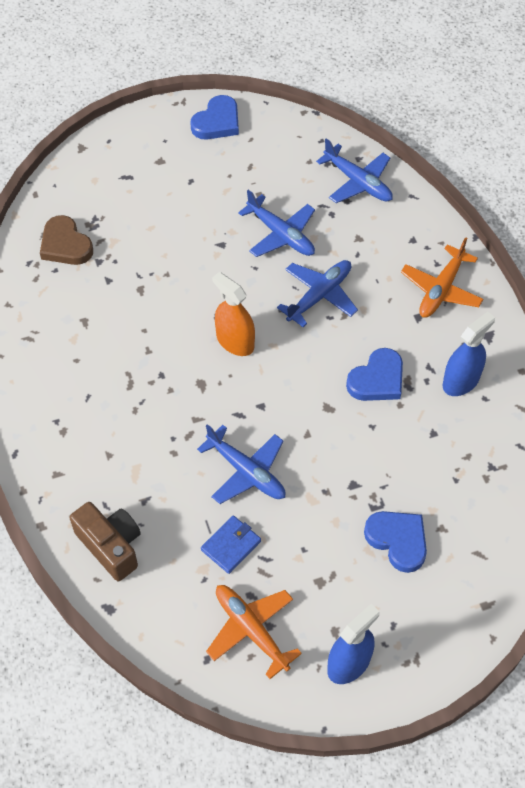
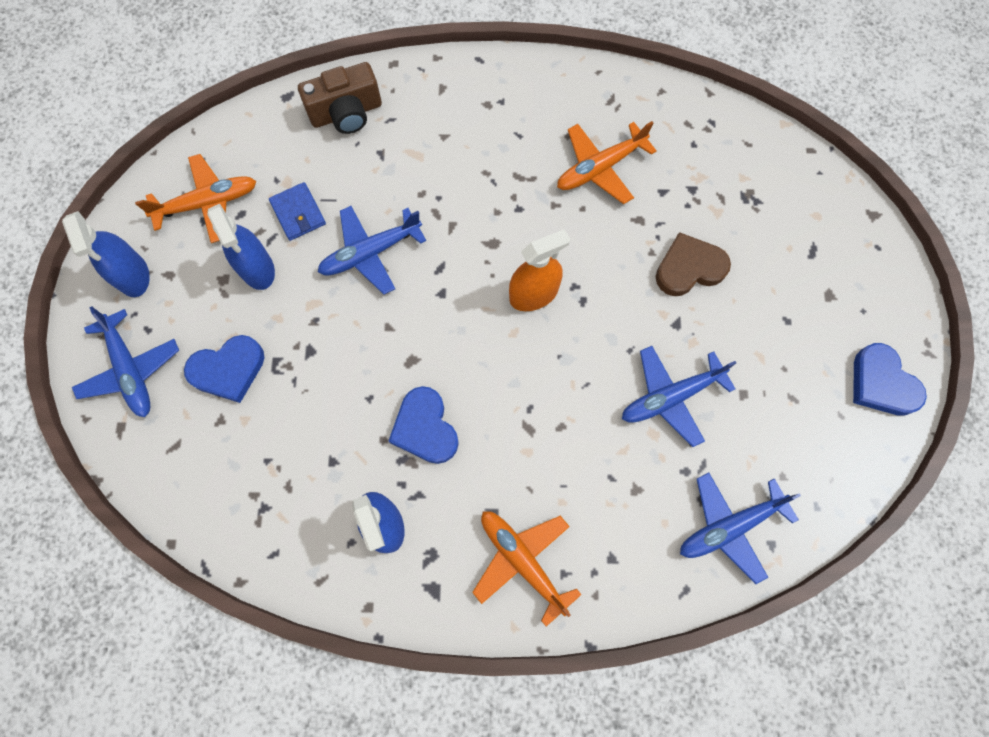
camera: 110 degrees right, 15 degrees up
(65, 245) = (726, 162): brown heart -> brown heart (689, 268)
(100, 328) = (600, 168): none -> orange plane
(298, 557) = (257, 268): none -> blue spray bottle
(319, 296) = (564, 408): blue plane -> blue plane (130, 369)

